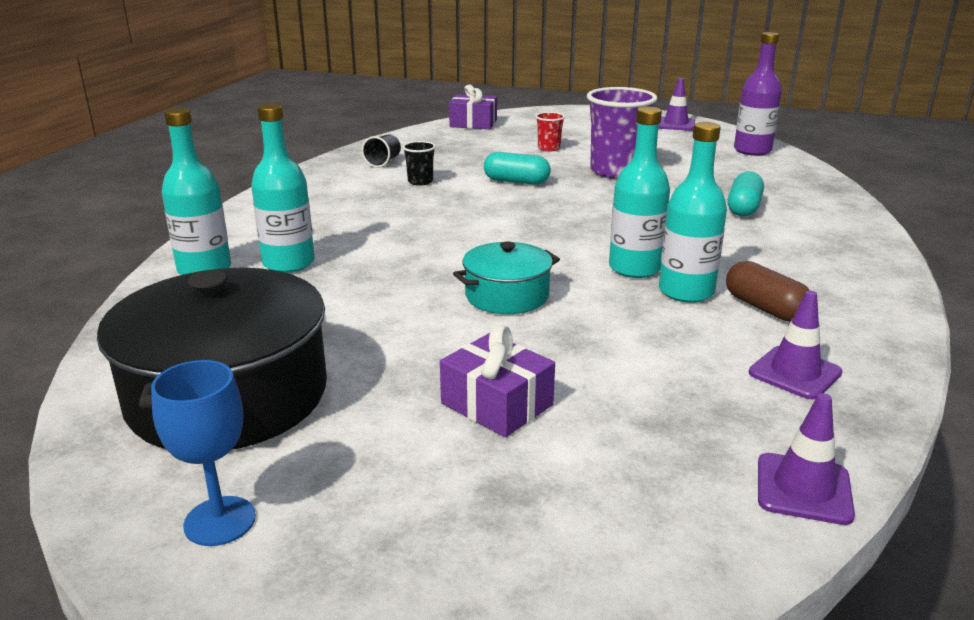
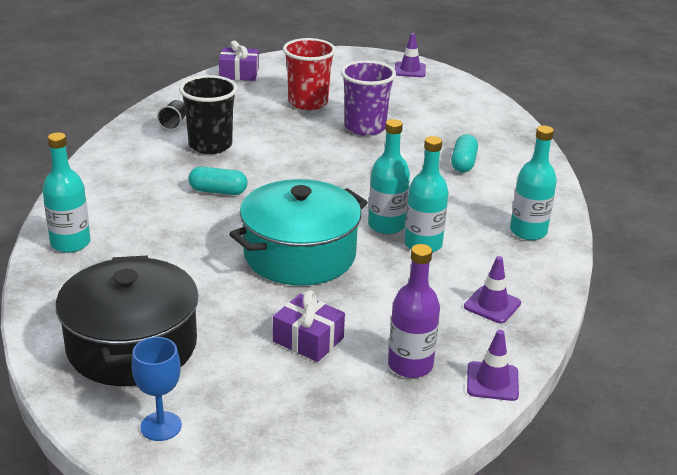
camera: 10 degrees left, 5 degrees up
(288, 263) = (132, 234): turquoise bottle -> turquoise bottle (528, 231)
(420, 182) = (210, 145): black cup -> black cup, size x2.12
(507, 296) = (299, 255): turquoise pot -> turquoise pot, size x1.90
(516, 181) = (287, 142): turquoise capsule -> turquoise capsule (218, 191)
(549, 148) = (308, 103): red cup -> red cup, size x2.12
(752, 150) = (471, 100): purple bottle -> purple bottle (410, 365)
(765, 308) = (475, 255): brown capsule -> none

